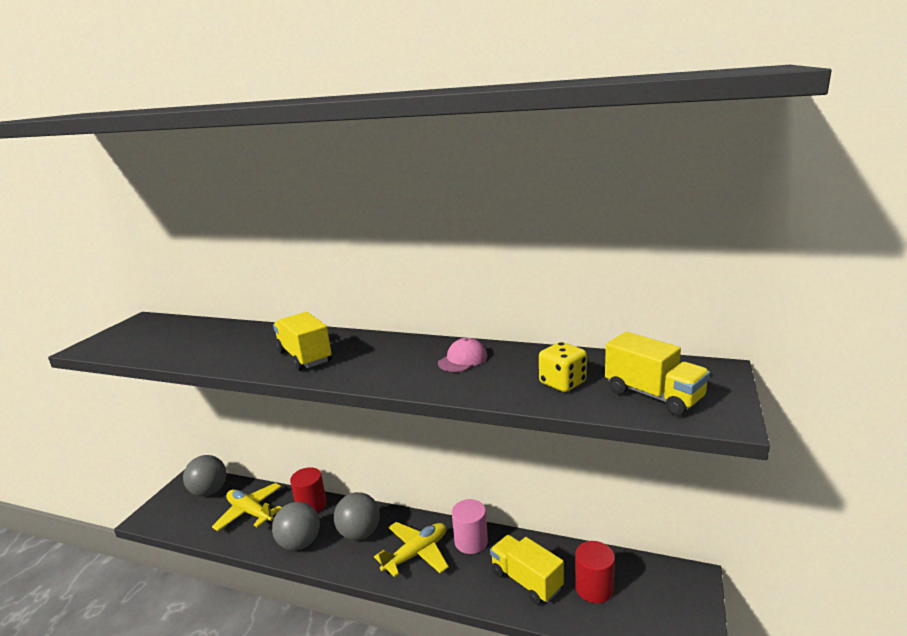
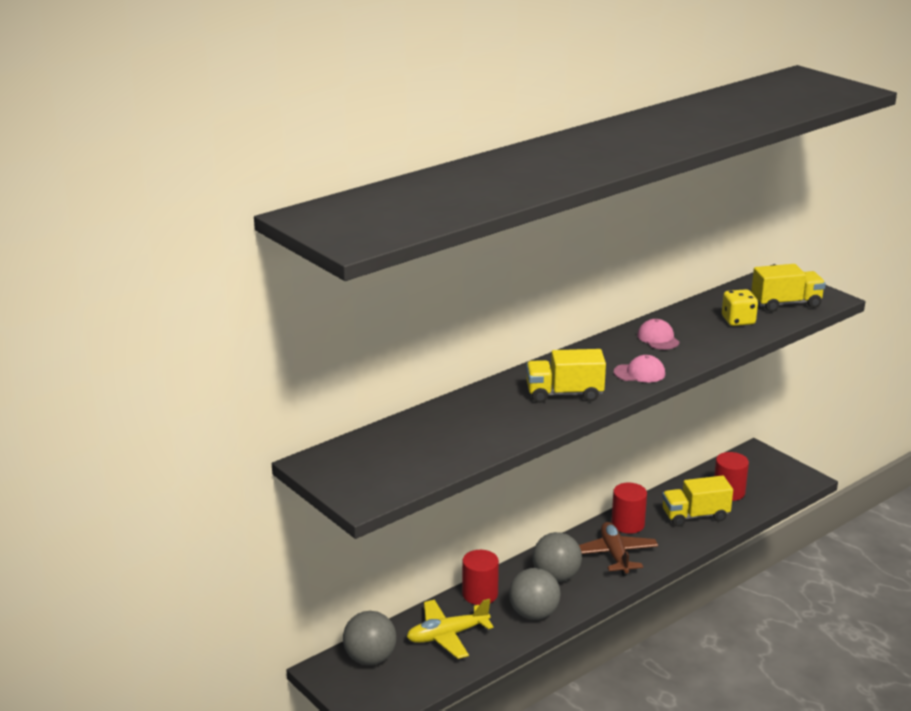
camera: 60 degrees left, 5 degrees up
(376, 373) = (639, 373): none -> pink cap
(416, 554) = (615, 555): yellow plane -> brown plane
(471, 541) = (628, 524): pink cylinder -> red cylinder

